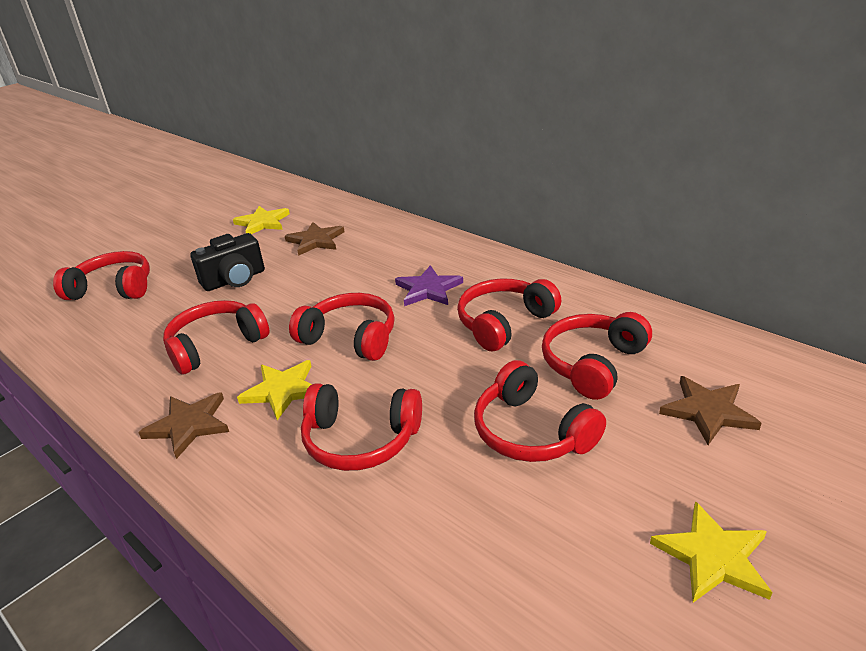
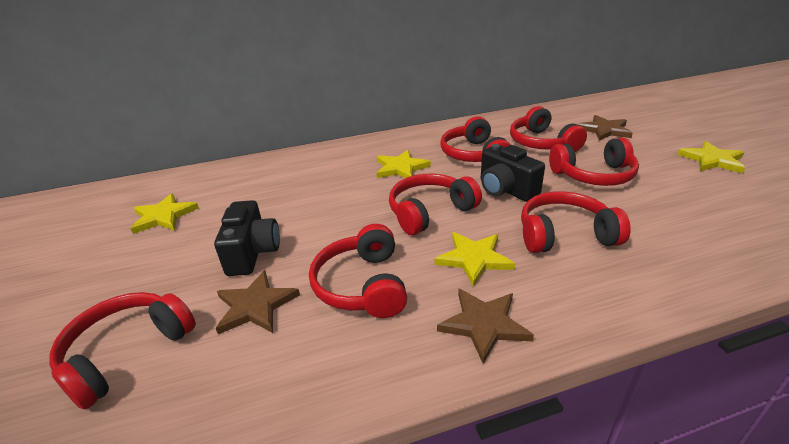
camera: 60 degrees left, 0 degrees up
(315, 241) = (251, 196): brown star -> brown star (255, 306)
(361, 439) = (565, 235): red headphones -> red headphones turned 135 degrees counterclockwise
(428, 289) = (401, 168): purple star -> yellow star
(434, 371) = (506, 190): none -> black camera

